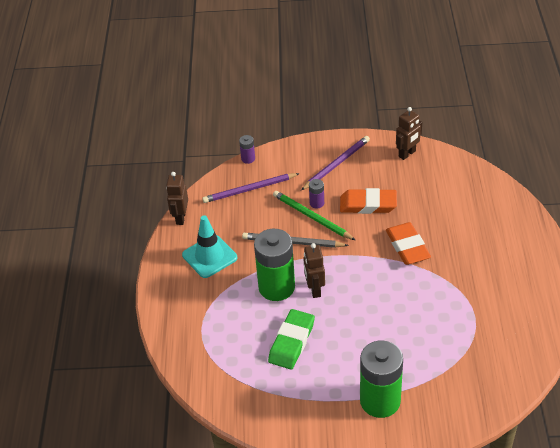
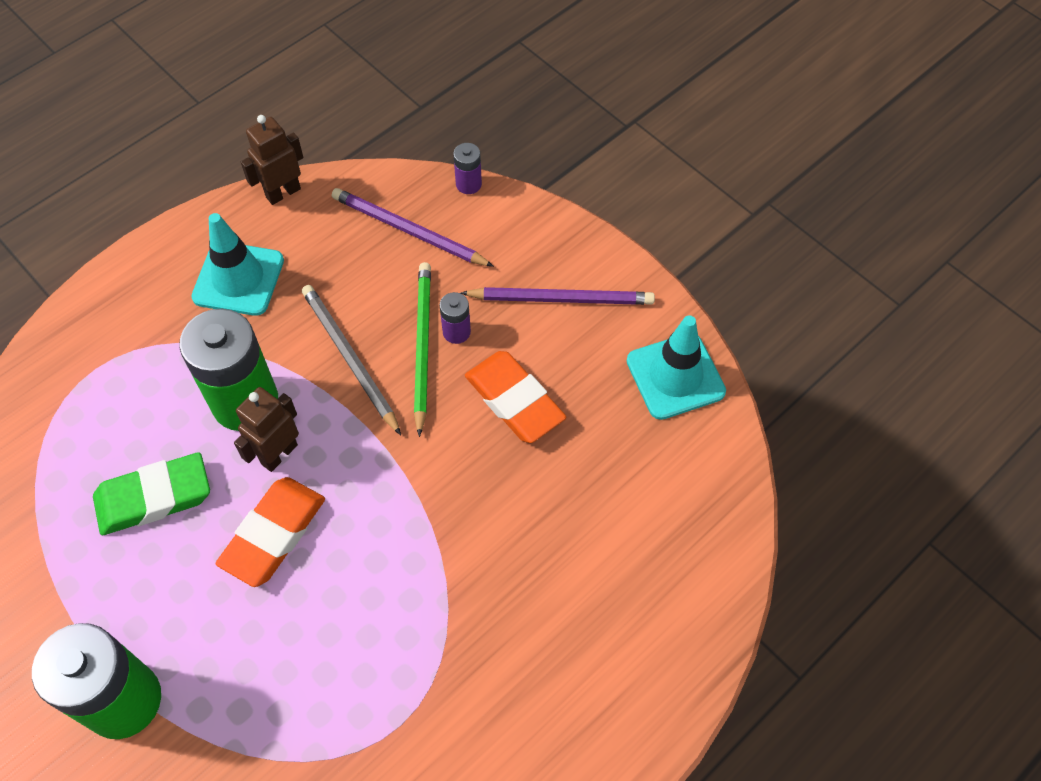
camera: 45 degrees right, 15 degrees up
(407, 154) = (675, 376): brown robot -> turquoise traffic cone
(407, 247) = (472, 518): orange eraser -> orange eraser (273, 534)

